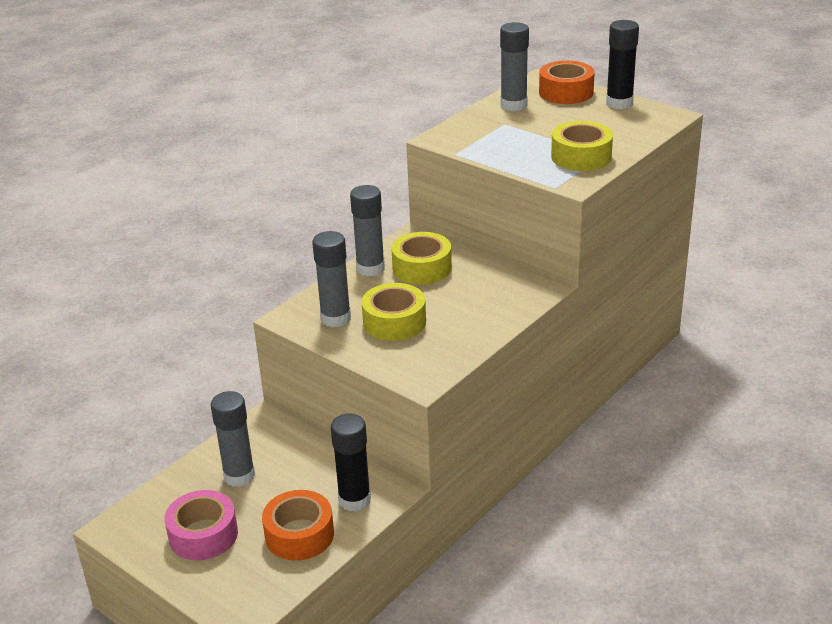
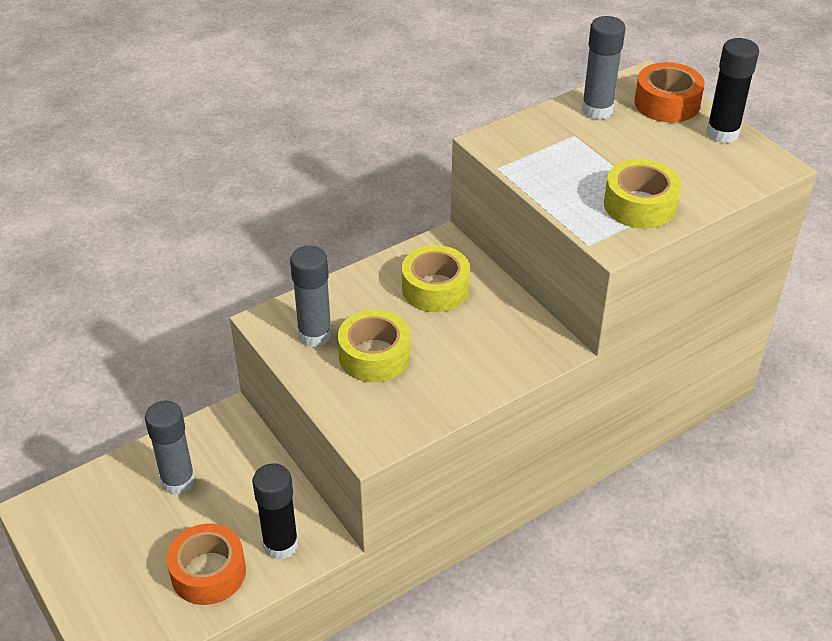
camera: 15 degrees right, 10 degrees up
(203, 535) = (115, 544): pink tape -> none
(370, 268) = (380, 276): grey glue stick -> none

